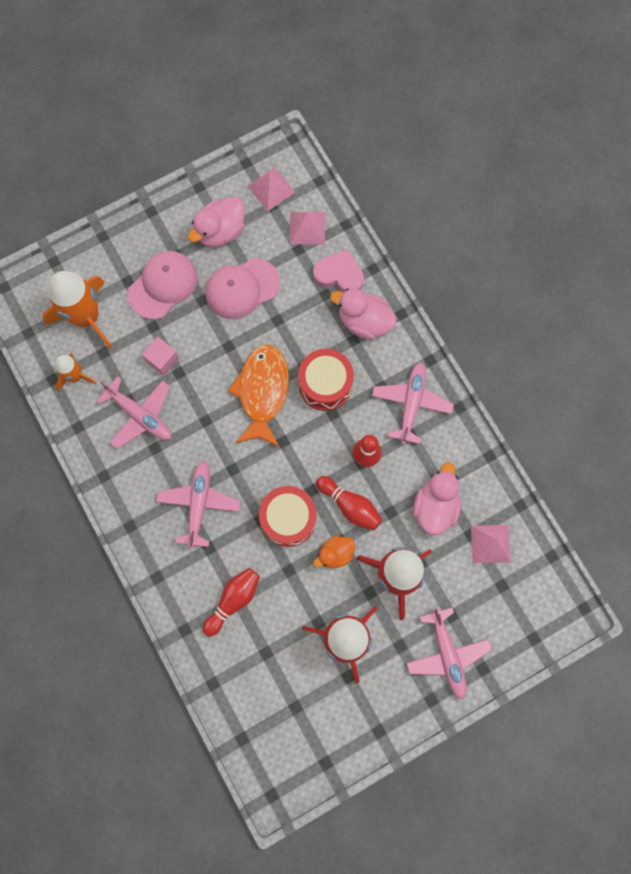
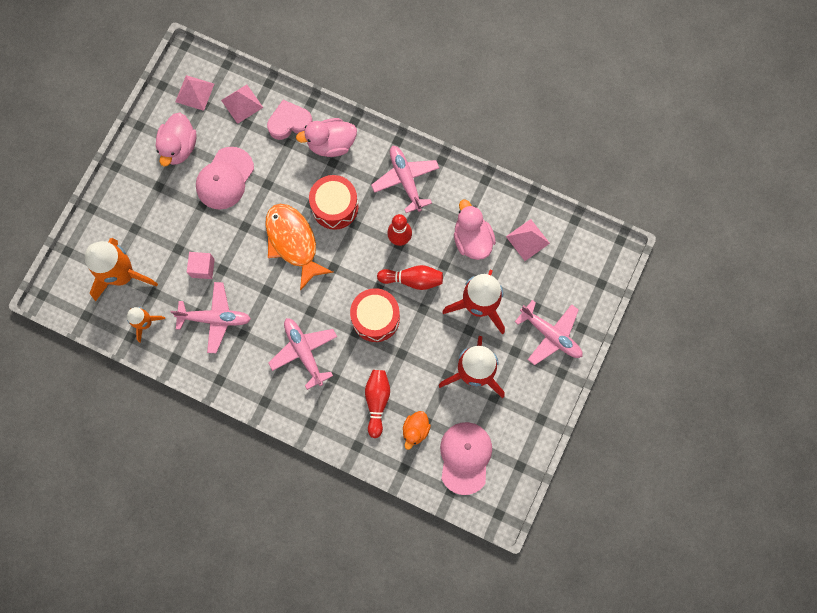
camera: 35 degrees left, 0 degrees up
(163, 285) = (164, 214): pink cap -> pink cap (465, 457)
(335, 554) = (426, 320): orange duck -> orange duck (415, 430)

